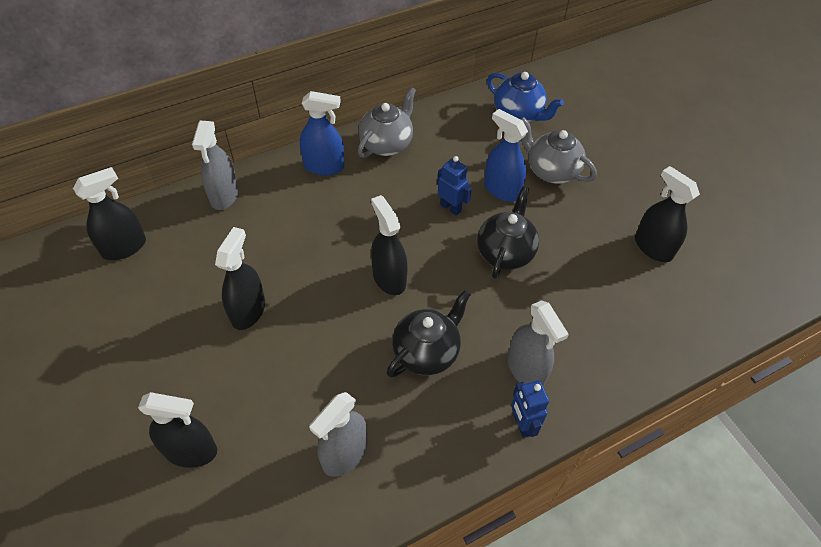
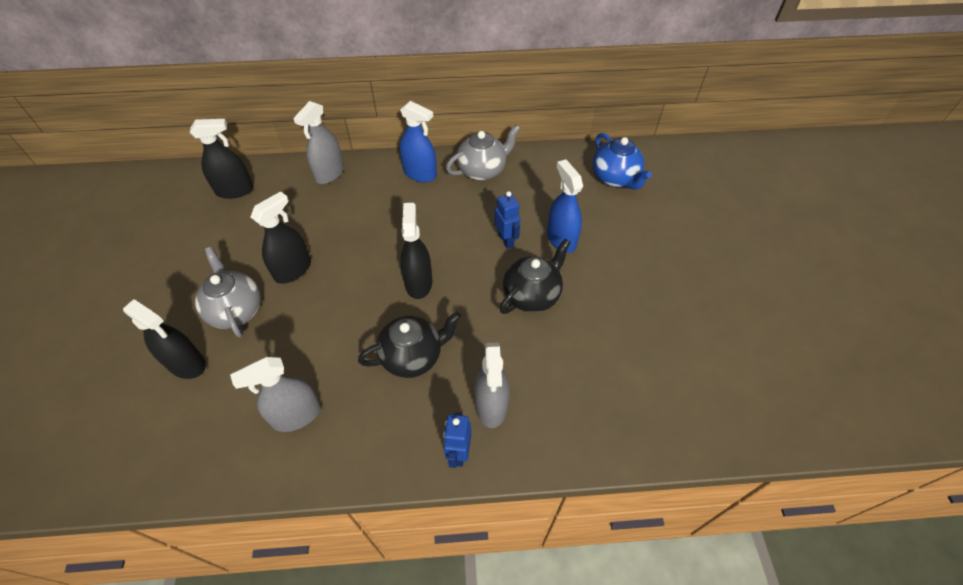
camera: 25 degrees right, 0 degrees up
(551, 171) = (617, 237): grey teapot -> grey teapot (236, 310)
(653, 247) = (679, 339): black spray bottle -> none

